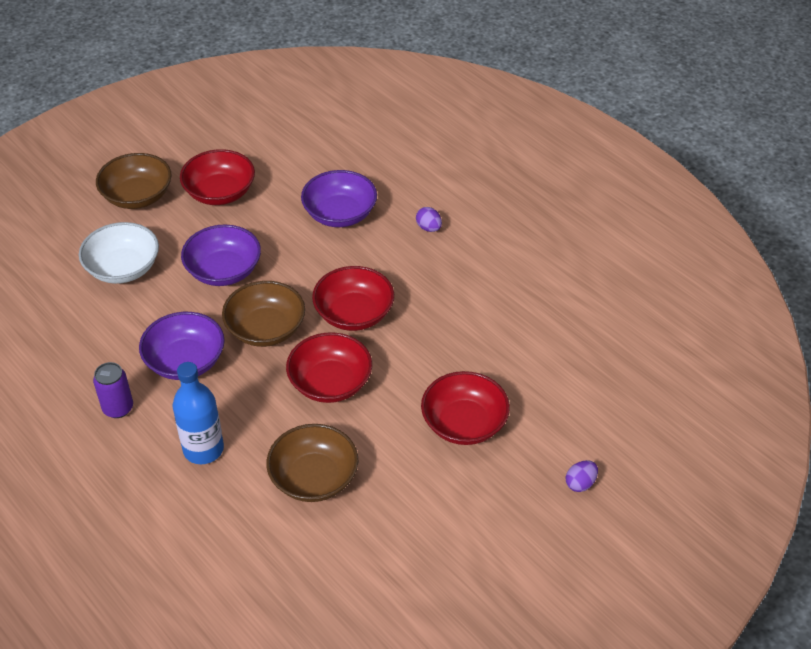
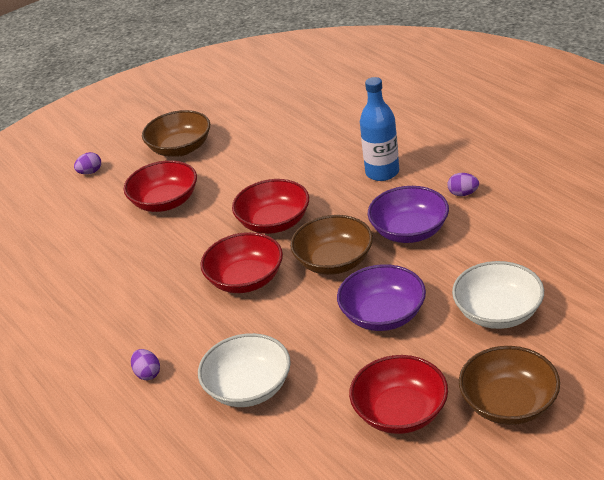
camera: 170 degrees left, 10 degrees down
(118, 408) = (463, 194): purple can -> purple egg
(314, 478) = (292, 162): brown bowl -> brown bowl (180, 148)
(340, 214) = (248, 388): purple bowl -> white bowl

